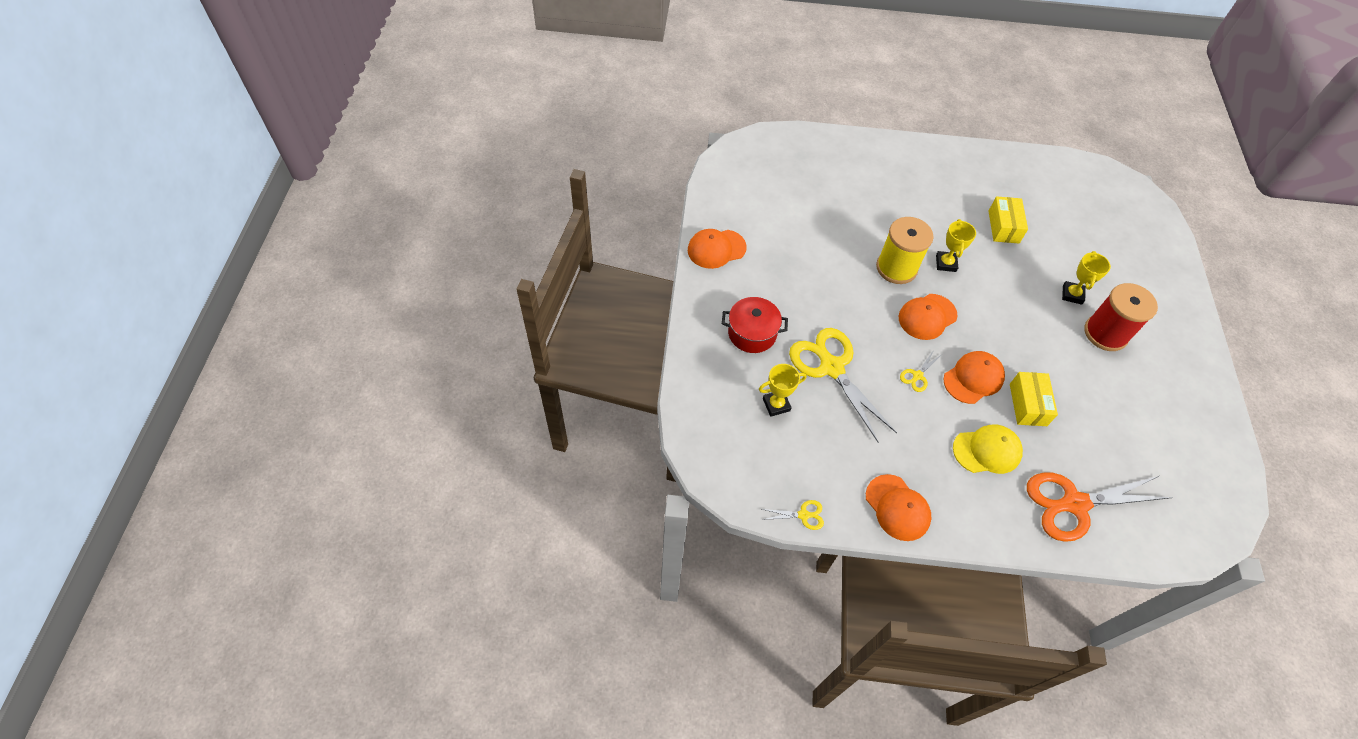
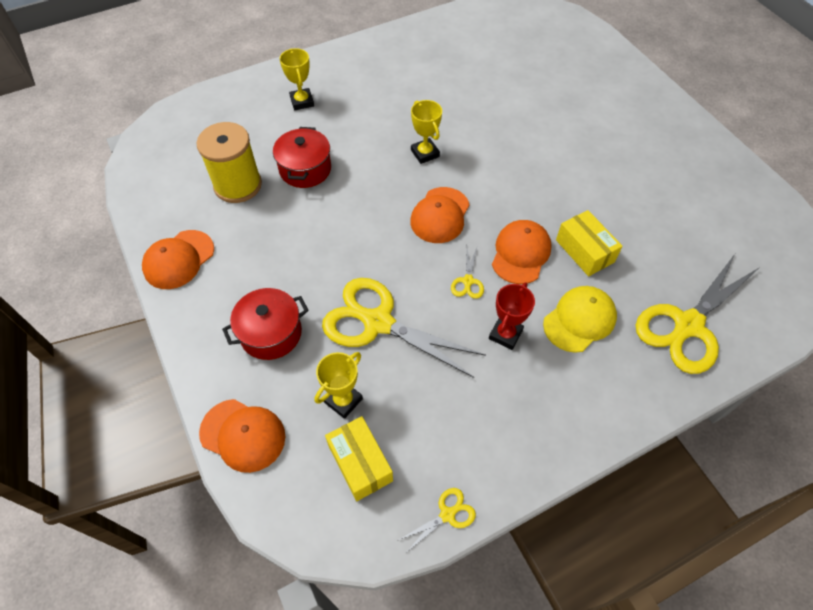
camera: 30 degrees left, 0 degrees up
(843, 229) = (305, 169): none -> red pot
(896, 268) = (381, 182): yellow spool -> yellow spool (238, 185)
(897, 508) = (536, 438): orange cap -> orange cap (243, 435)
(921, 428) = (505, 334): none -> red trophy
(1003, 227) = (455, 93): yellow box -> yellow box (360, 463)
(1072, 294) = (553, 125): yellow trophy -> yellow trophy (302, 102)
(1074, 504) = (688, 325): orange scissors -> yellow scissors
(1105, 333) = (603, 146): red spool -> none

